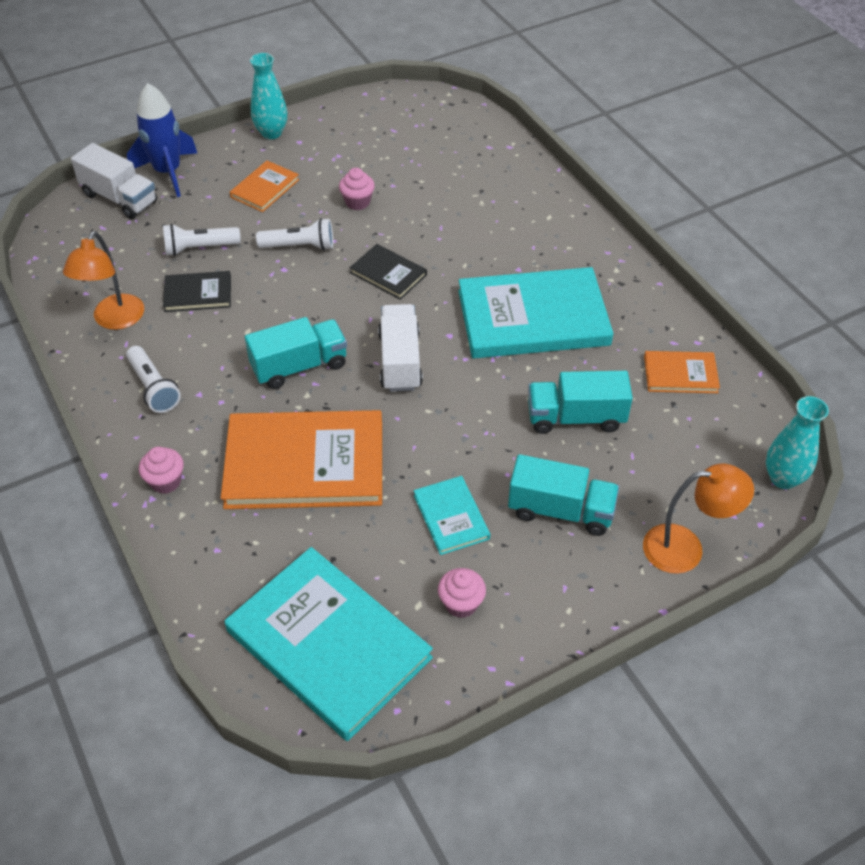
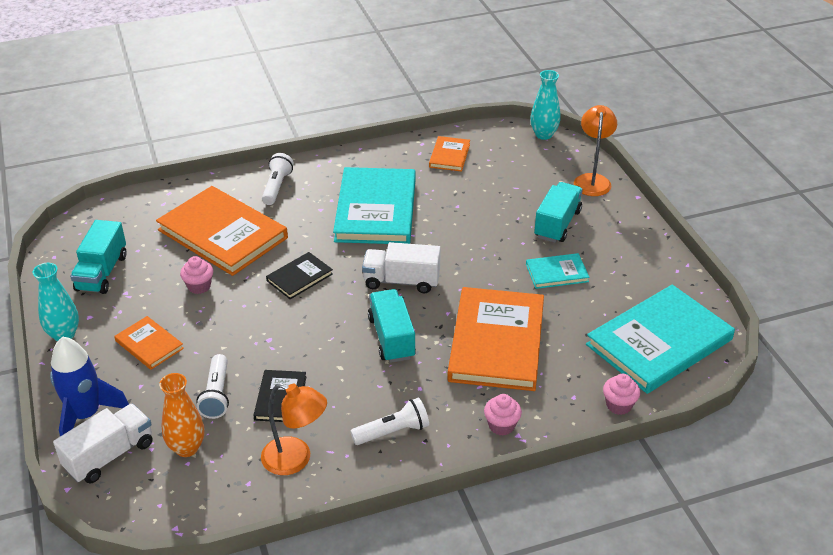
camera: 80 degrees left, 10 degrees down
(129, 243) = (187, 448): none -> orange vase
(300, 246) = (242, 327): white flashlight -> white flashlight (276, 187)
(449, 200) = (222, 234): none -> orange book
(461, 603) = (628, 277): pink cupcake -> pink cupcake (618, 405)
(575, 417) = (478, 205): turquoise truck -> turquoise truck (102, 273)

